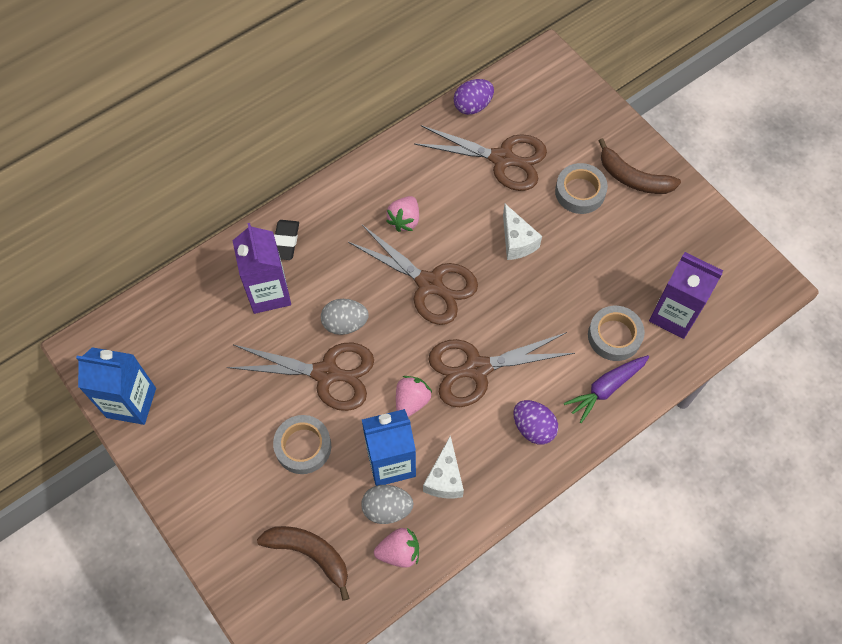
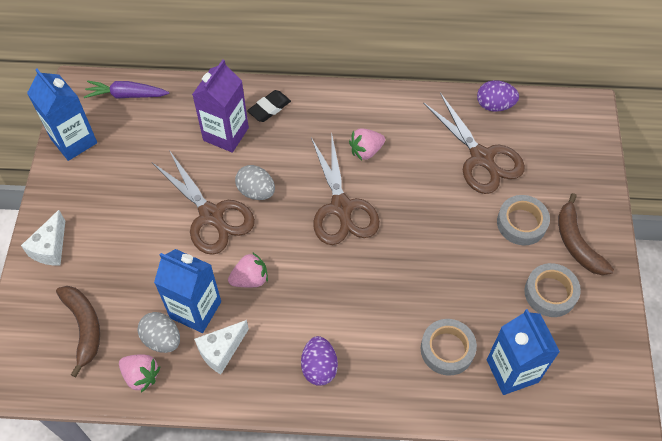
camera: 40 degrees right, 5 degrees down
(303, 446) = (149, 252): grey tape -> grey tape (550, 293)
(476, 369) = (318, 292): brown scissors -> none
(516, 241) = (436, 224): white cheese -> white cheese (50, 248)
(606, 388) = (403, 383): purple carrot -> purple carrot (126, 95)
(674, 315) = (512, 371): purple carton -> blue carton

